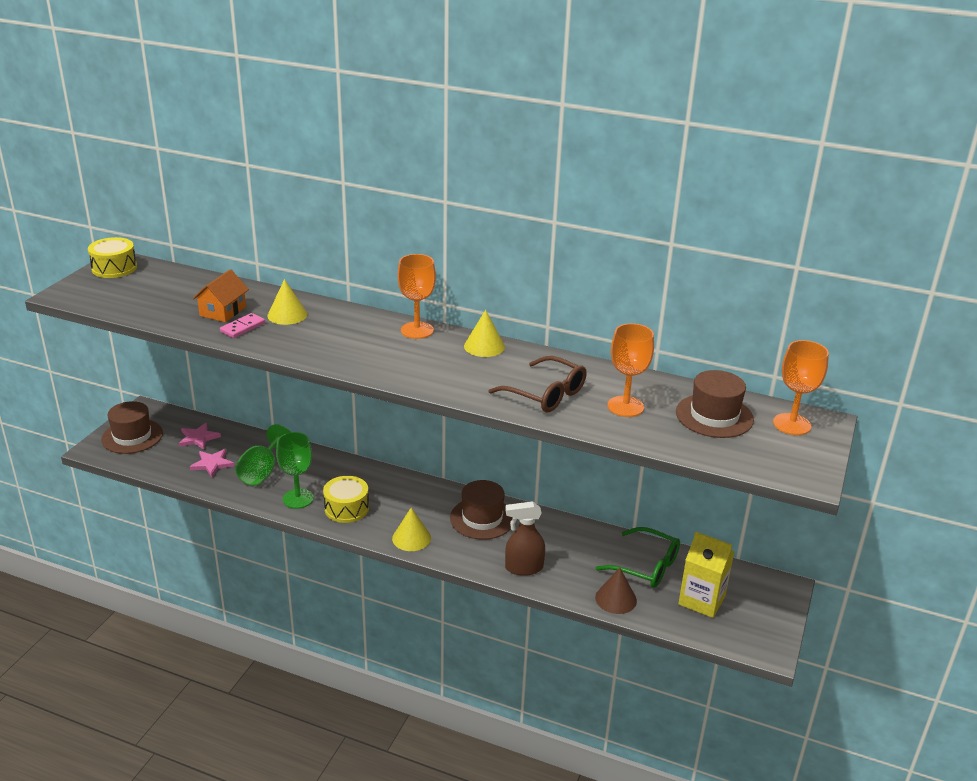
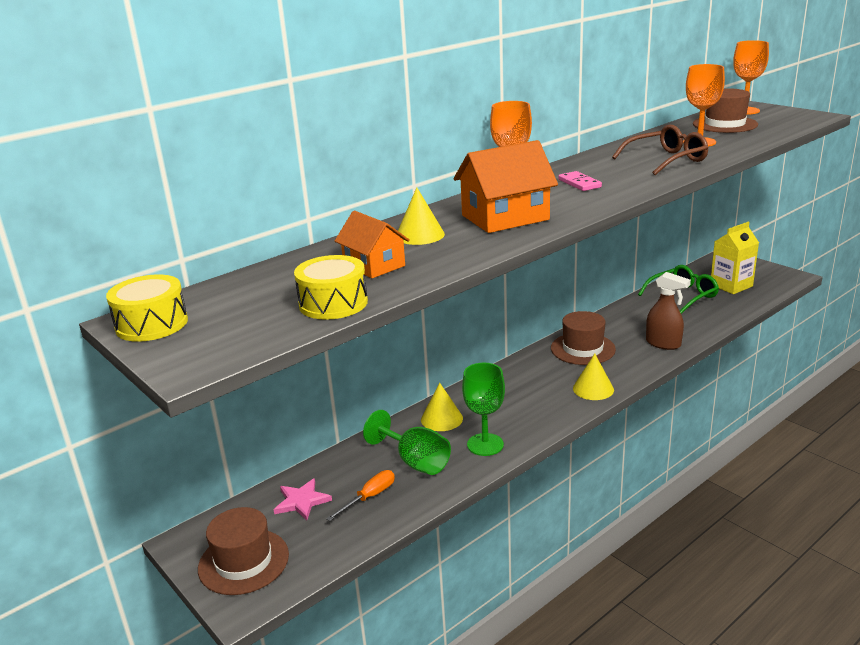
camera: 60 degrees left, 5 degrees down
(212, 464) = (369, 497): pink star -> orange screwdriver
(242, 327) = (428, 258): pink domino -> pink domino (579, 183)
(340, 340) = (505, 217): none -> orange house
(346, 508) = (522, 417): yellow drum -> yellow drum (333, 303)
(484, 346) = (565, 169): yellow cone -> yellow cone (441, 419)
(523, 568) = (663, 344): brown spray bottle -> brown spray bottle turned 75 degrees counterclockwise
(616, 599) = (719, 315): brown cone -> none

